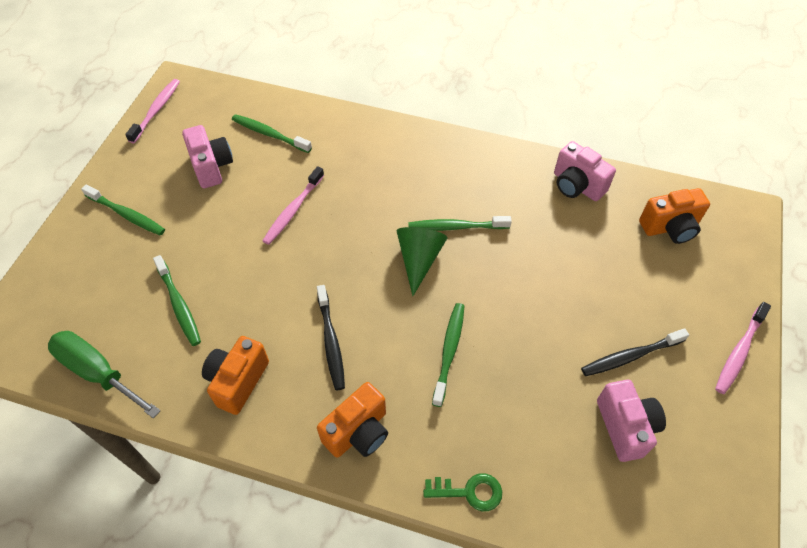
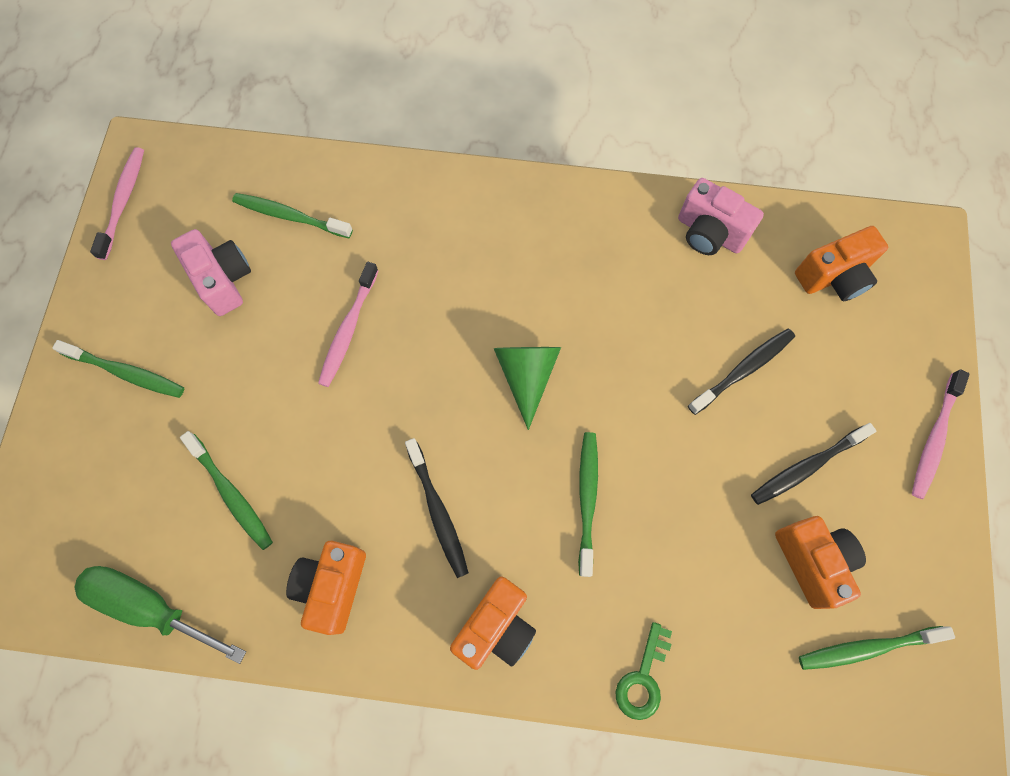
camera: 10 degrees left, 15 degrees up
(456, 227) = (565, 320): green toothbrush -> green toothbrush (867, 648)
(469, 492) = (643, 678): green key -> green key turned 120 degrees clockwise
(589, 280) = (743, 370): none -> black toothbrush
(625, 427) = (812, 561): pink camera -> orange camera

